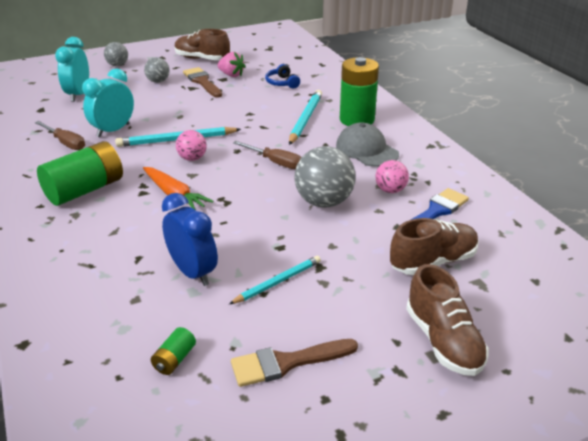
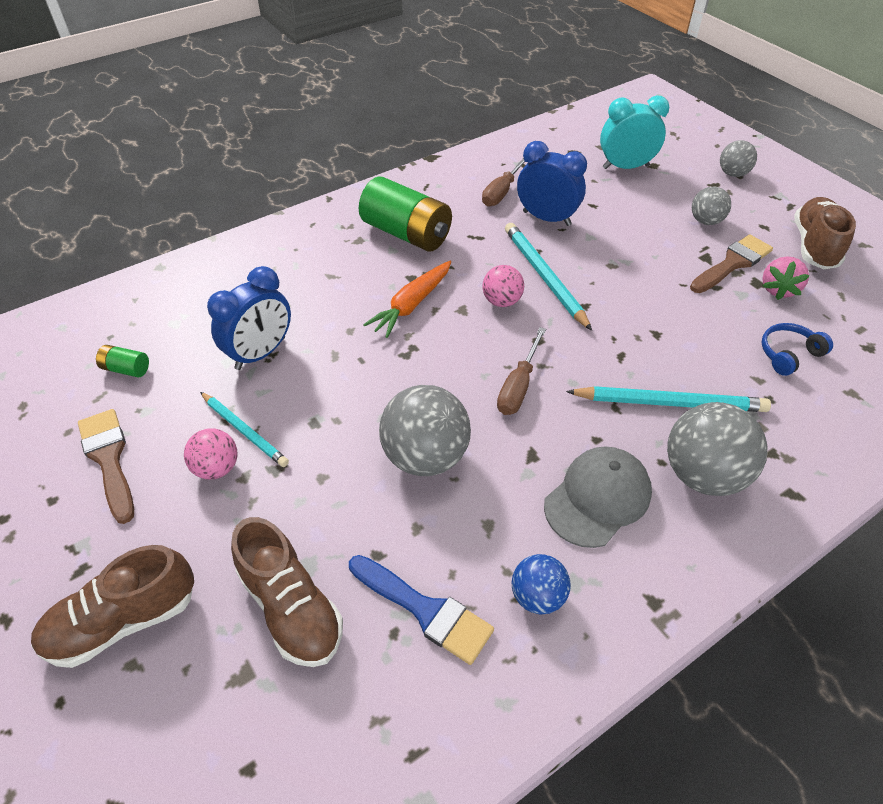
camera: 80 degrees right, 15 degrees up
(113, 130) = (546, 218): turquoise clock -> blue clock
(357, 120) = (703, 475): green battery -> grey ball
(390, 190) = (477, 541): pink ball -> pink ball (217, 468)
(427, 176) = (537, 596): none -> blue ball

